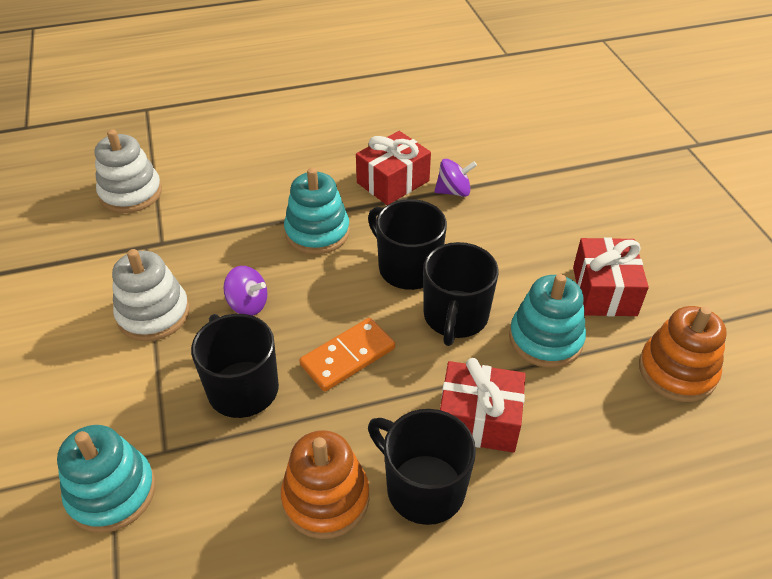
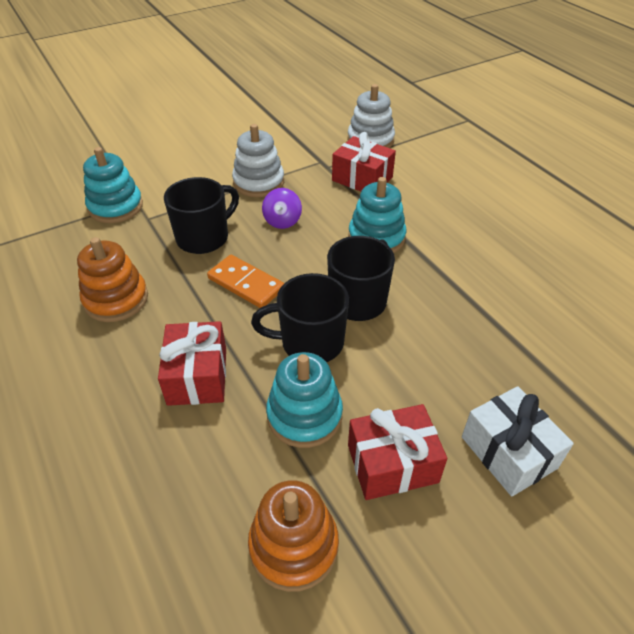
camera: 75 degrees right, 0 degrees up
(393, 182) = (469, 269): red gift -> red gift (362, 179)
(423, 487) = (128, 351): black mug -> none
(453, 191) = (482, 314): purple spinning top -> none
(600, 222) = (508, 452): none -> white gift

